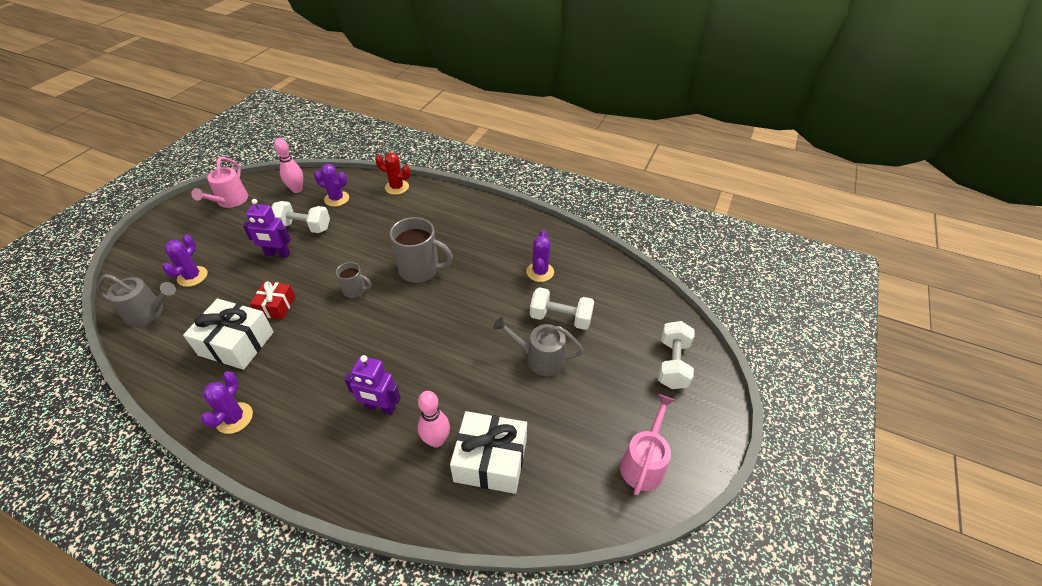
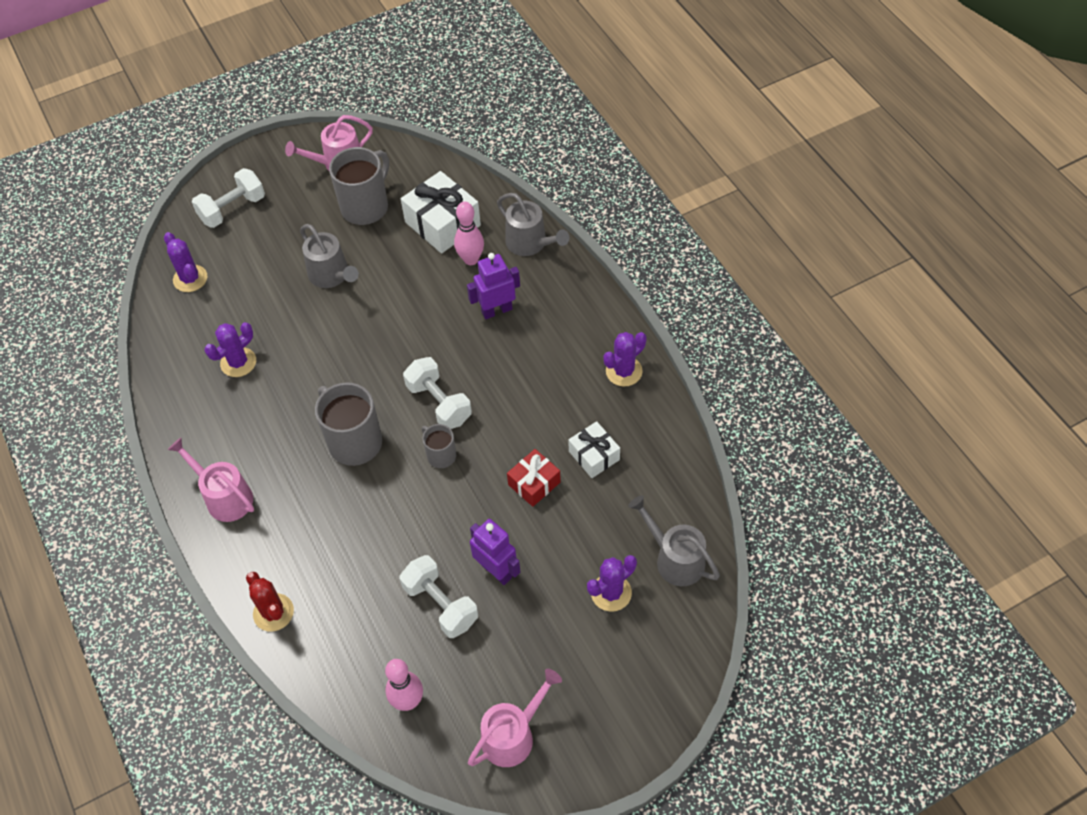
camera: 140 degrees left, 10 degrees up
(236, 343) = (594, 455): white gift -> white gift, size x0.60
(336, 199) = (367, 640): purple cactus -> purple cactus (190, 279)
(380, 407) = (496, 310): purple robot -> purple robot turned 75 degrees counterclockwise
(390, 492) = (530, 243): none -> grey watering can
(471, 213) = (225, 497): none -> pink watering can
(560, 318) = (274, 301): white dumbbell -> white dumbbell (439, 403)
(574, 434) = (366, 206): none -> grey mug

